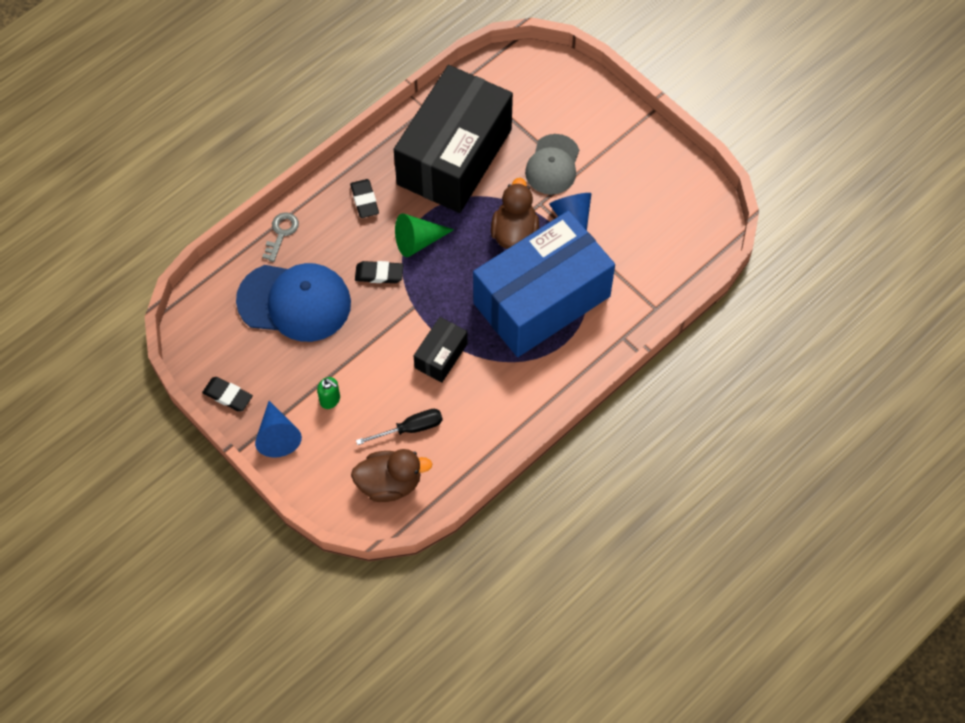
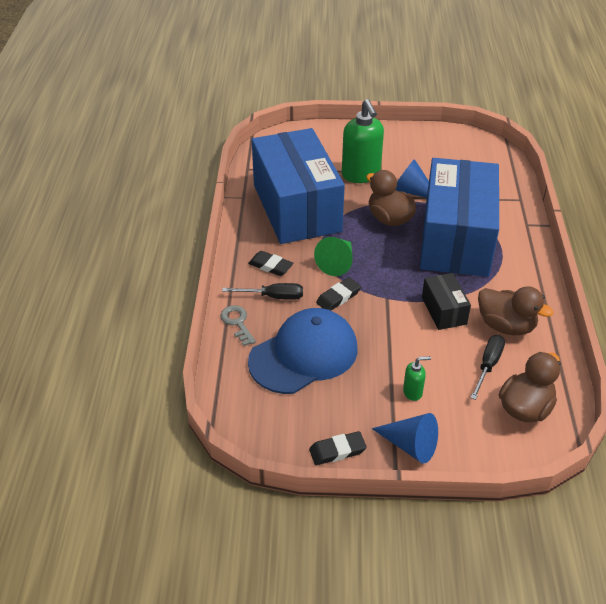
camera: 45 degrees left, 20 degrees down
(333, 231) = (273, 297): none -> black screwdriver
(454, 157) = (296, 208): black box -> blue box
(469, 410) = (506, 326): none -> brown duck
(552, 165) = (361, 175): grey cap -> green soap dispenser

